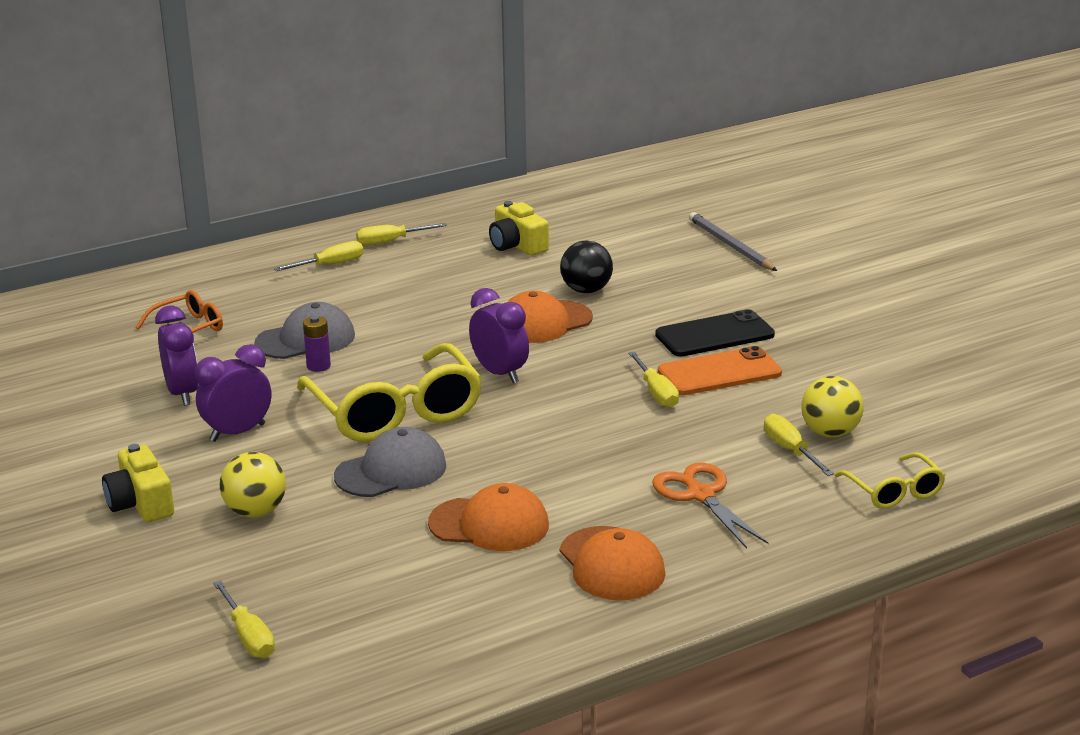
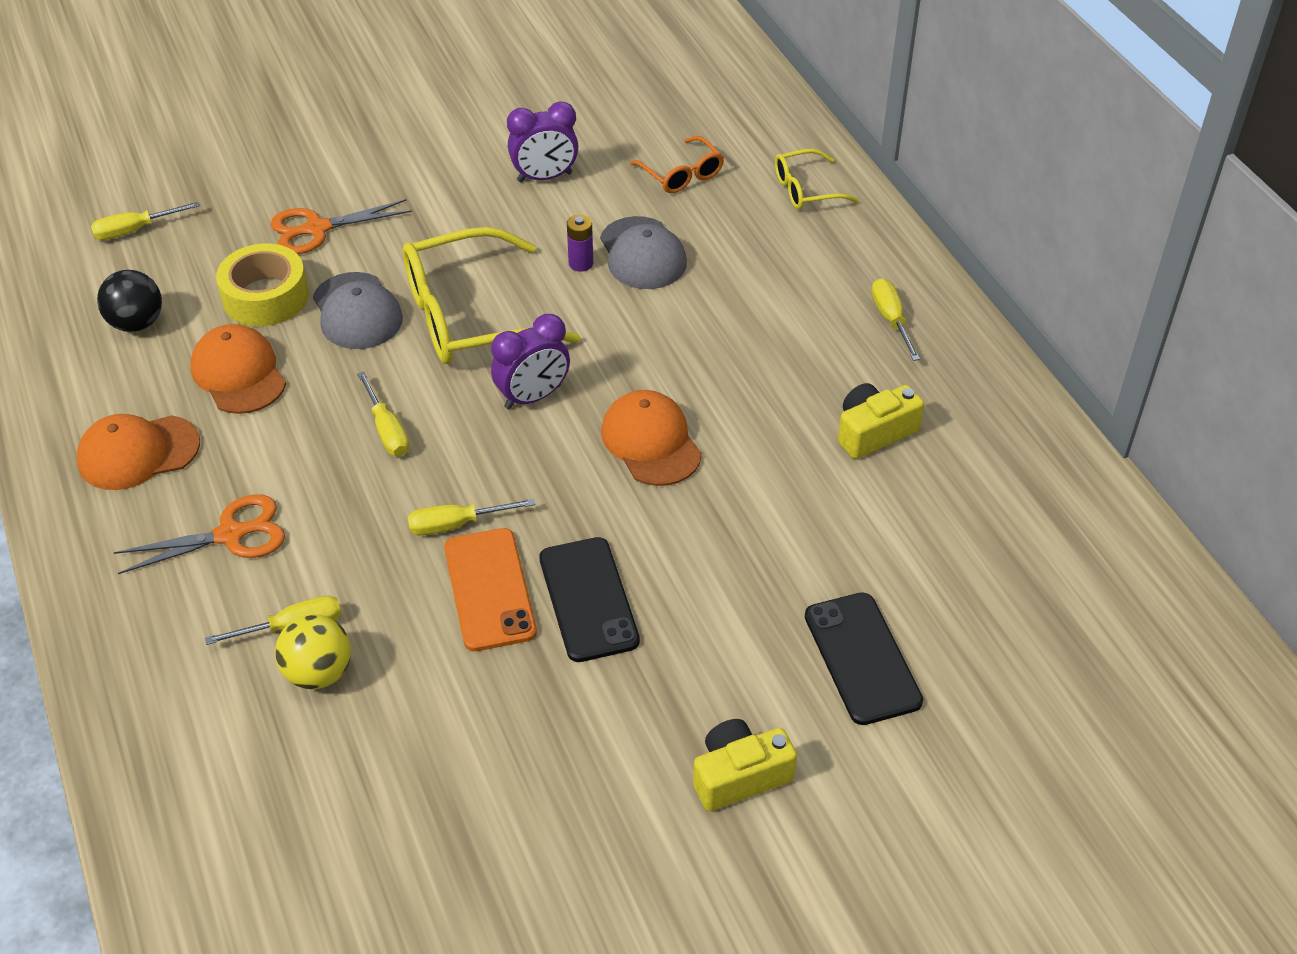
camera: 95 degrees right, 20 degrees up
(141, 503) = (356, 164): yellow camera -> yellow camera (739, 776)
(237, 432) = (460, 214): purple clock -> none
(255, 512) = (317, 229): yellow ball -> orange scissors
(330, 265) = (827, 270): yellow screwdriver -> yellow screwdriver (387, 430)
(369, 527) = (265, 297): none -> yellow tape
(489, 524) = (239, 374): orange cap -> orange cap turned 135 degrees clockwise
(586, 290) = (733, 488): black ball -> black ball (137, 323)
(730, 245) = (862, 658): grey pencil -> black phone
(894, 491) = (174, 707): yellow glasses -> yellow glasses (806, 189)

